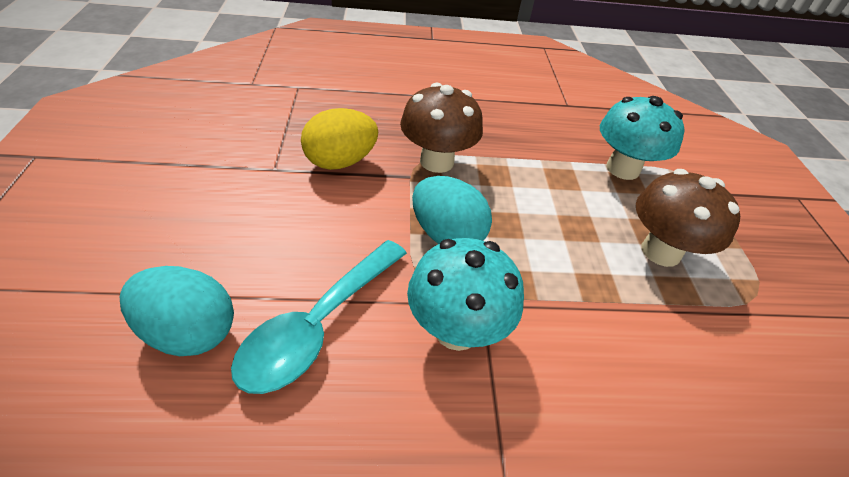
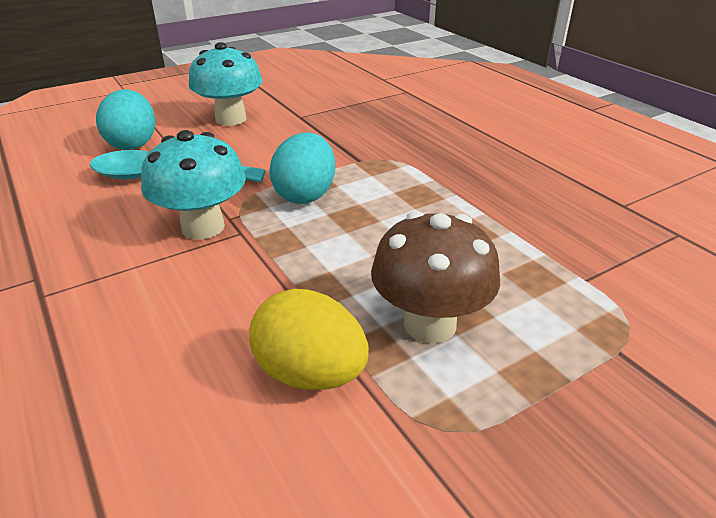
camera: 65 degrees right, 10 degrees down
(340, 162) = (338, 132): yellow egg -> yellow egg (310, 373)
(437, 161) = (396, 165): brown mushroom -> none
(622, 169) = (554, 268): turquoise mushroom -> turquoise mushroom (231, 119)

